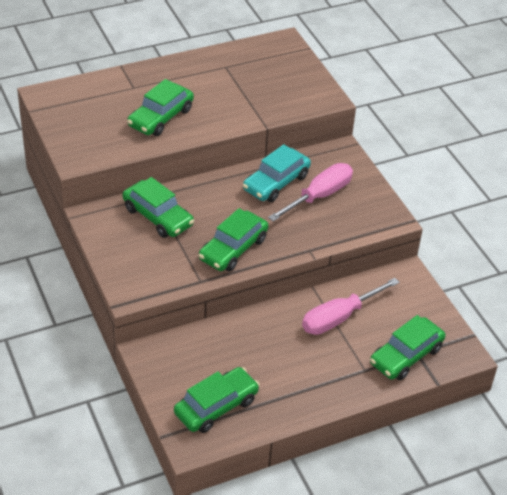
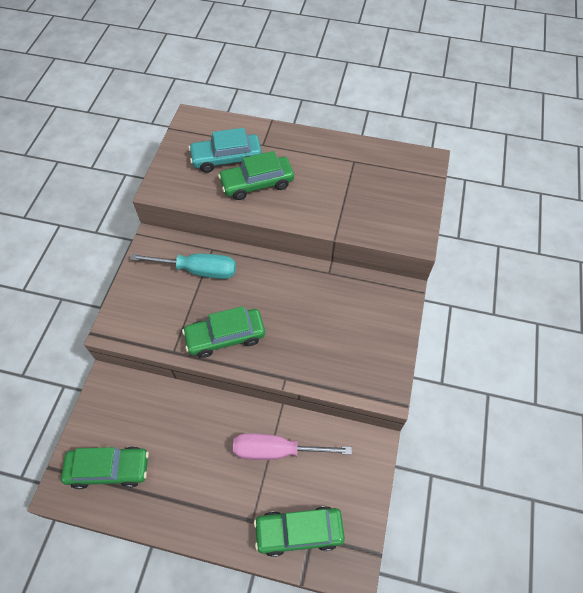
camera: 40 degrees right, 15 degrees up
(158, 217) = (197, 270): green car -> turquoise screwdriver
(276, 182) = (317, 292): turquoise car -> turquoise car (226, 158)
(319, 196) = (341, 327): pink screwdriver -> none

